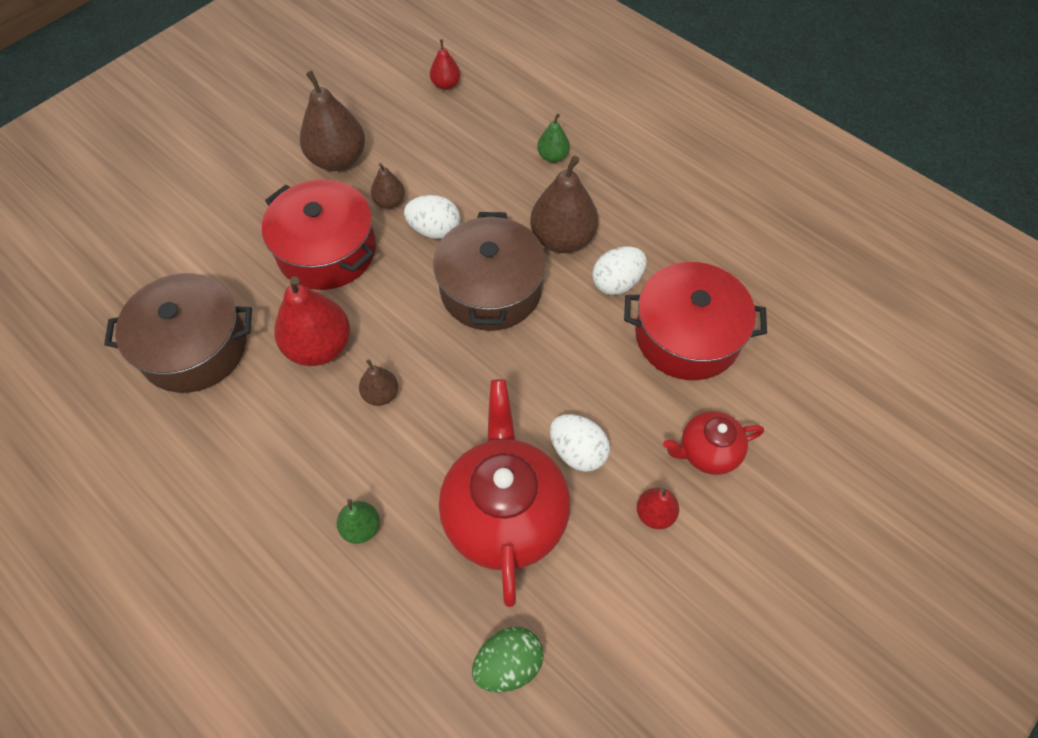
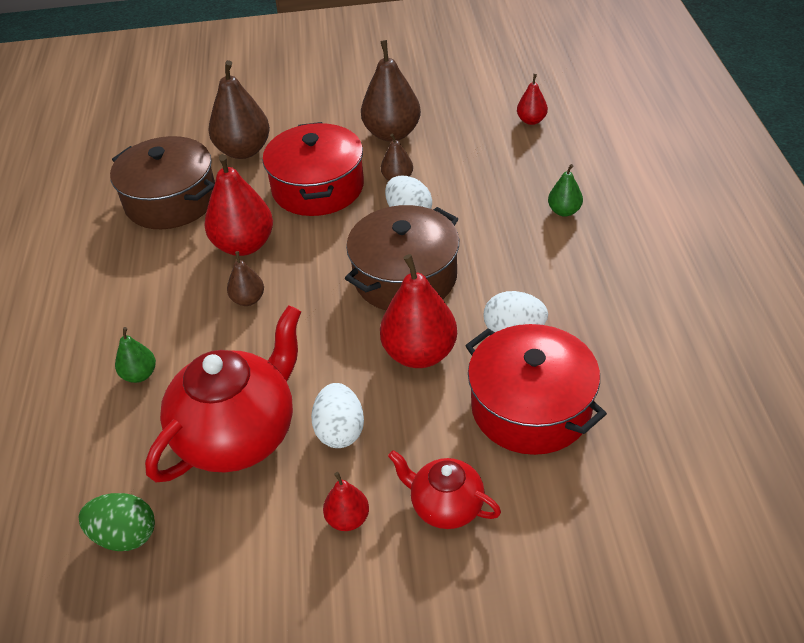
camera: 45 degrees right, 15 degrees down
(562, 239) = (504, 274): brown pear -> brown pear (243, 151)
(569, 347) = (420, 353): none -> red pear

